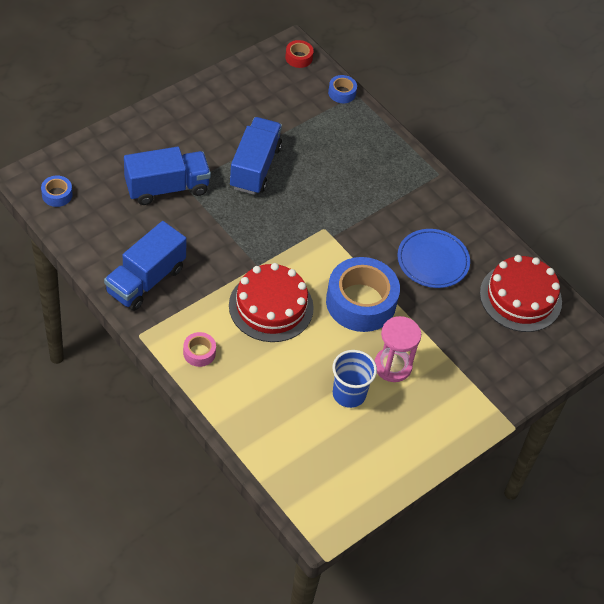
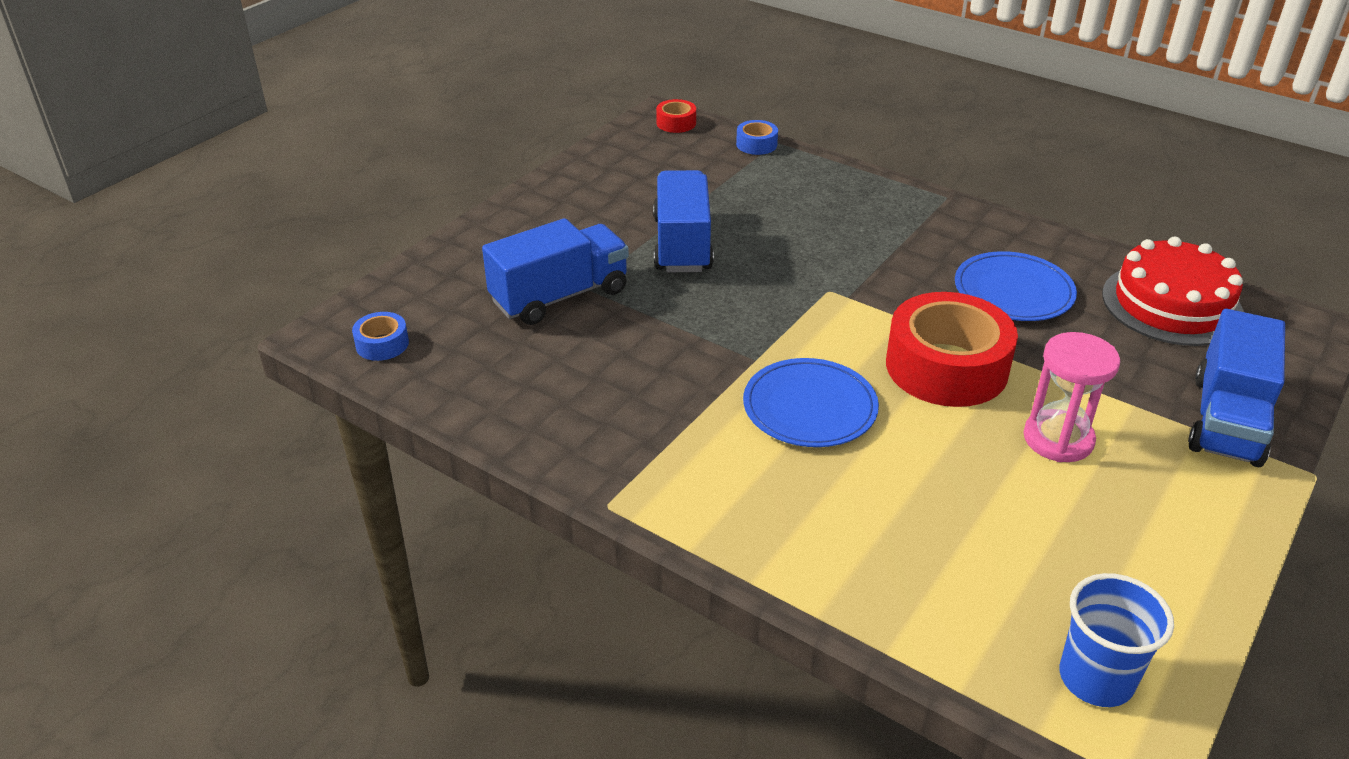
camera: 10 degrees left, 15 degrees down
(146, 280) = (582, 422): blue truck -> blue truck (1226, 420)
(199, 353) = (728, 504): pink tape -> none
(271, 306) = (810, 407): red cake -> blue plate
(349, 394) = (1018, 498): blue cup -> blue cup (1096, 679)
(361, 302) = (946, 367): blue tape -> red tape

